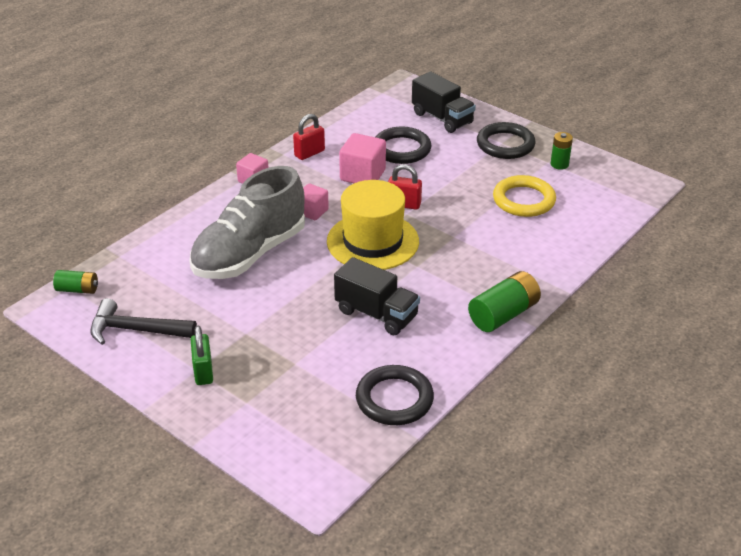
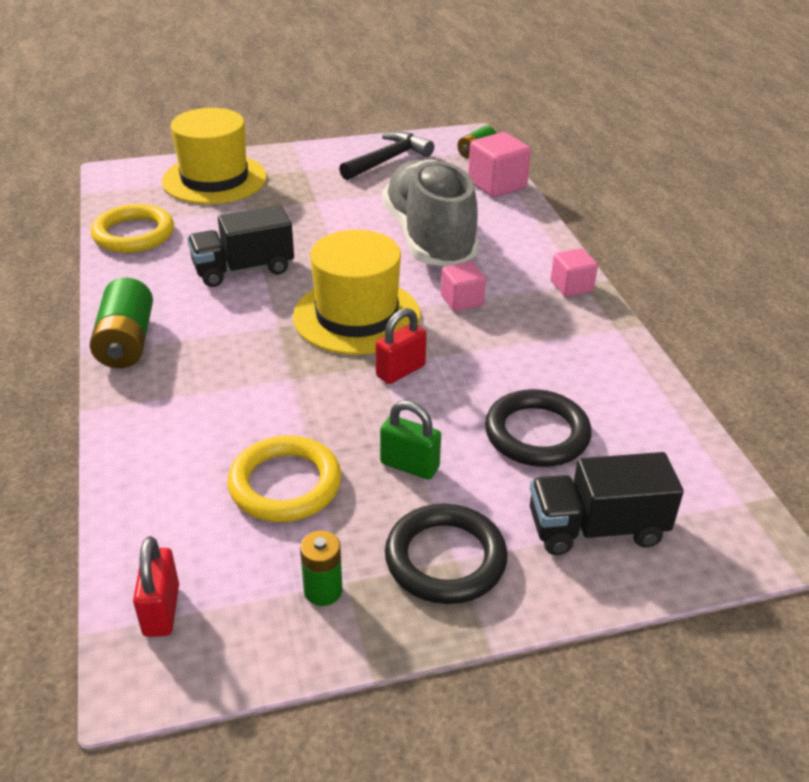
camera: 125 degrees right, 0 degrees up
(203, 372) = (297, 171): green padlock -> green padlock (409, 465)
(265, 412) = (214, 179): none -> yellow hat
(309, 153) = (599, 348): red padlock -> red padlock (161, 610)
(362, 175) = (502, 368): pink cube -> pink cube (497, 185)
(394, 399) = (134, 234): black ring -> yellow ring

